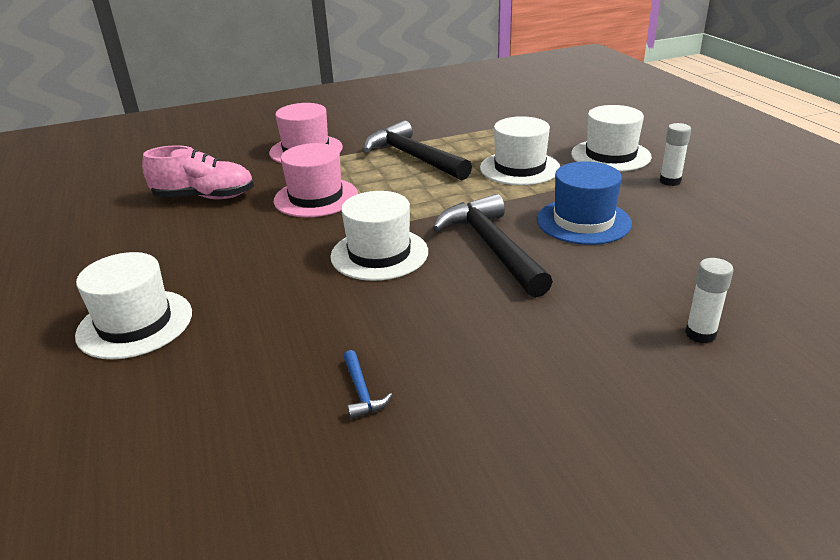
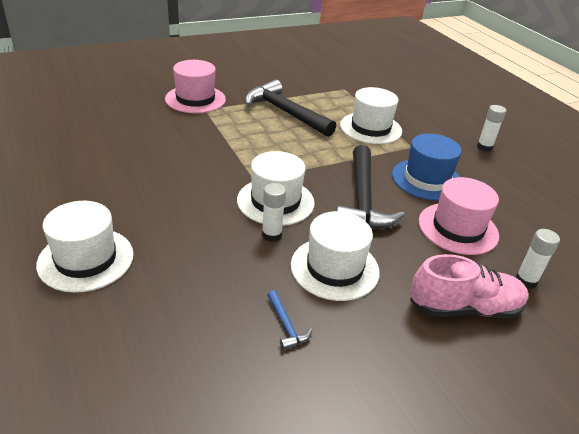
camera: 10 degrees left, 5 degrees up
(204, 197) = (118, 139): pink shoe -> pink shoe (464, 308)
(316, 197) = (213, 145): pink hat -> pink hat (458, 228)
(366, 291) = (271, 235): none -> white glue stick
(492, 247) = (362, 199): black hammer -> black hammer turned 150 degrees counterclockwise
(610, 155) = (437, 121): white hat -> white hat (334, 268)

